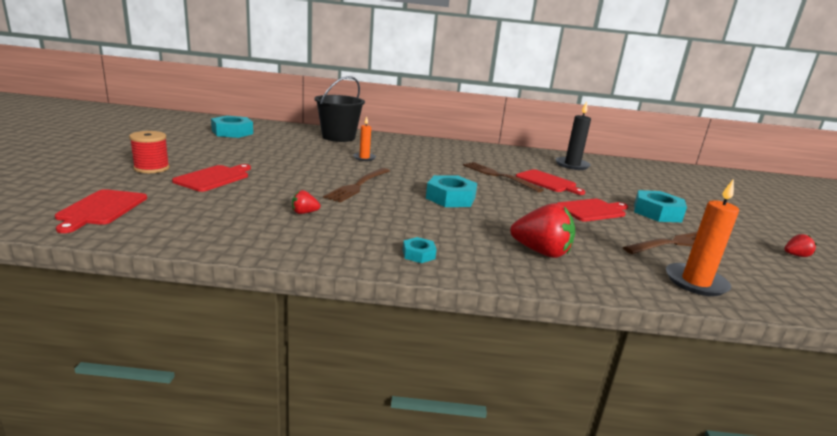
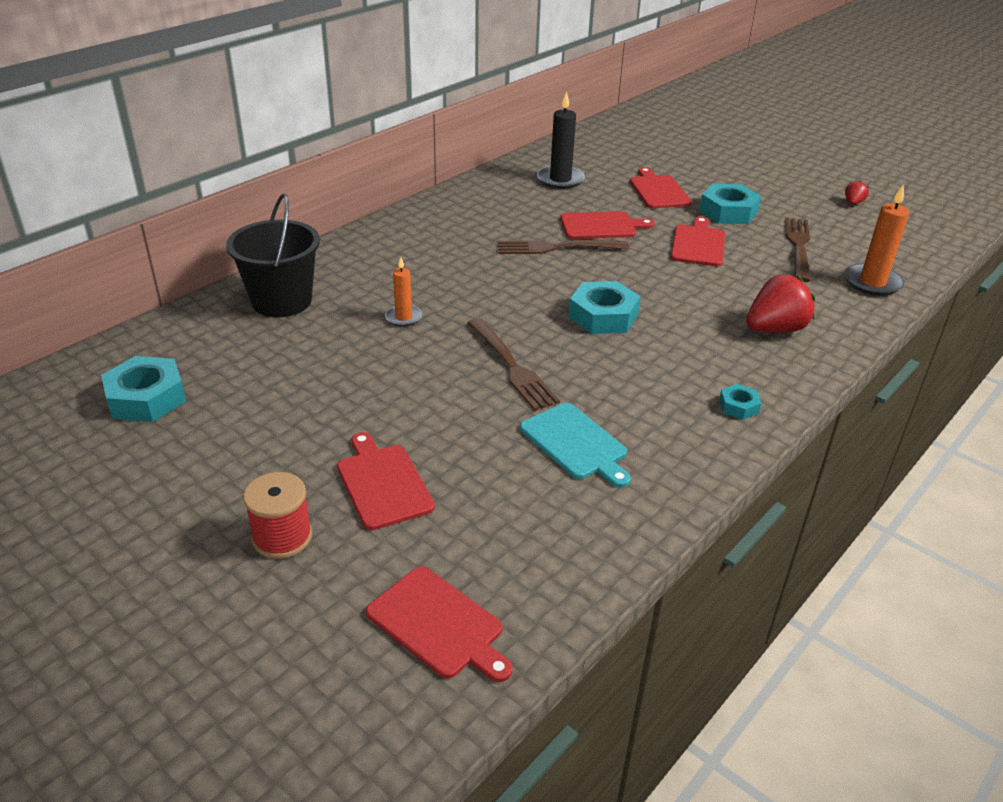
camera: 50 degrees left, 15 degrees up
(304, 213) = (575, 443): red strawberry -> turquoise cutting board
(626, 189) = (658, 191): none -> red cutting board

